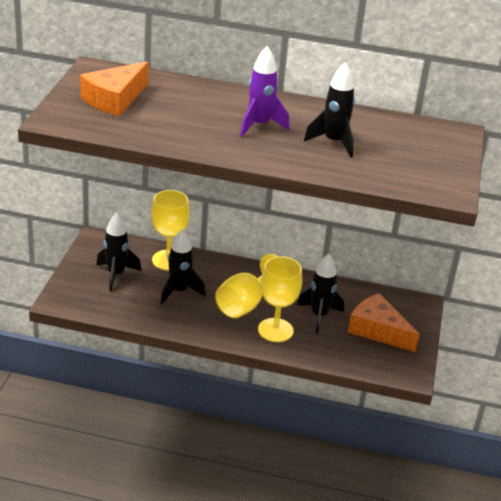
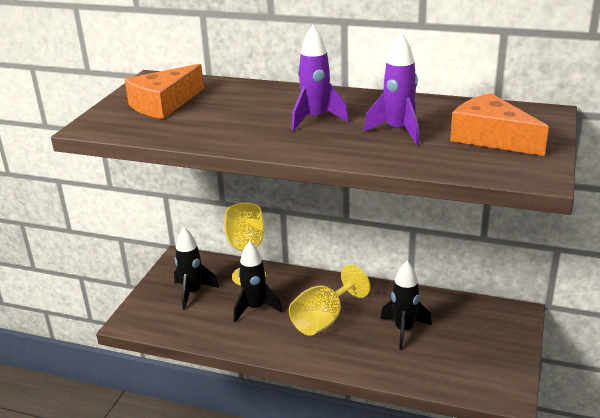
camera: 10 degrees right, 5 degrees down
(275, 330) = (354, 347): yellow goblet -> none
(333, 142) = (398, 131): black rocket -> purple rocket
(378, 330) = (470, 345): orange cheese -> orange cheese (491, 138)

